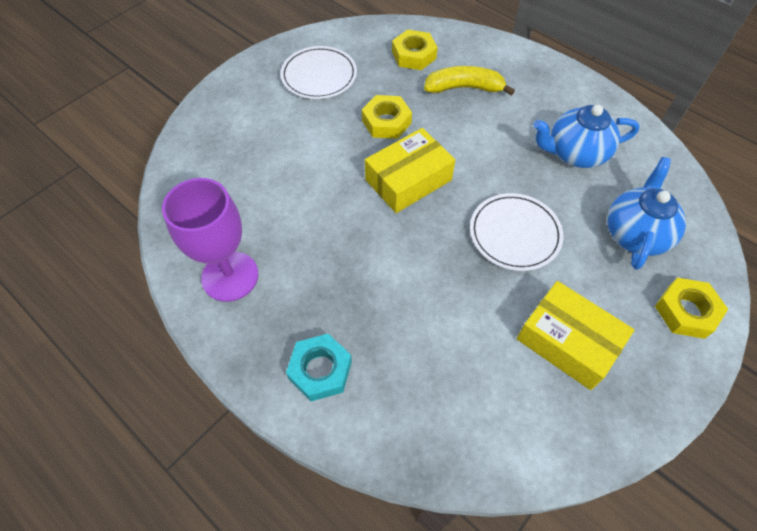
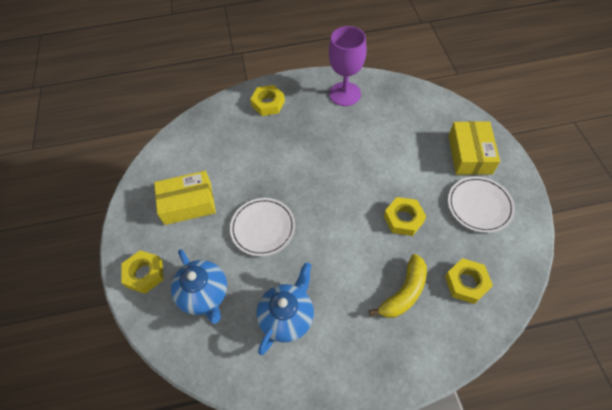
camera: 130 degrees right, 0 degrees up
(320, 370) = (268, 103): turquoise nut -> yellow nut
(408, 180) = (344, 200): yellow box -> yellow box (469, 154)

